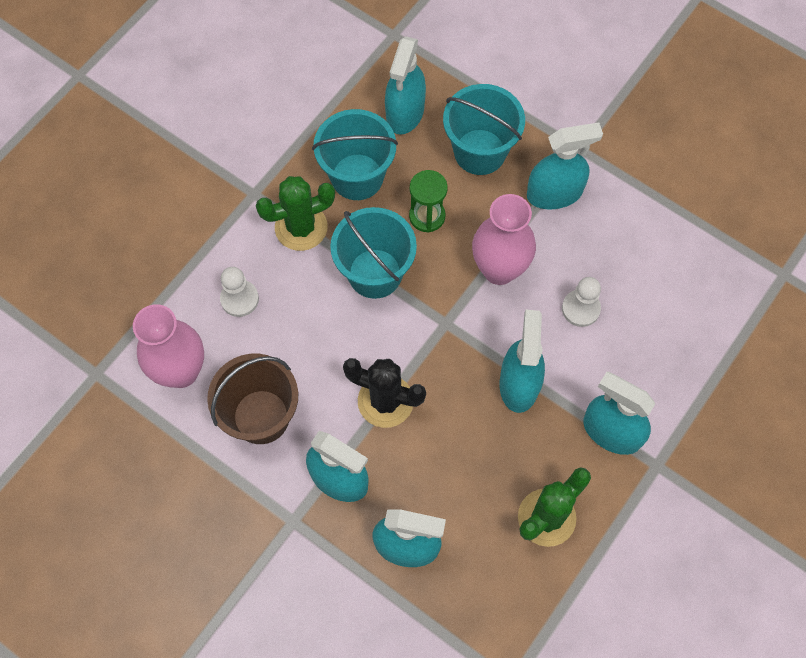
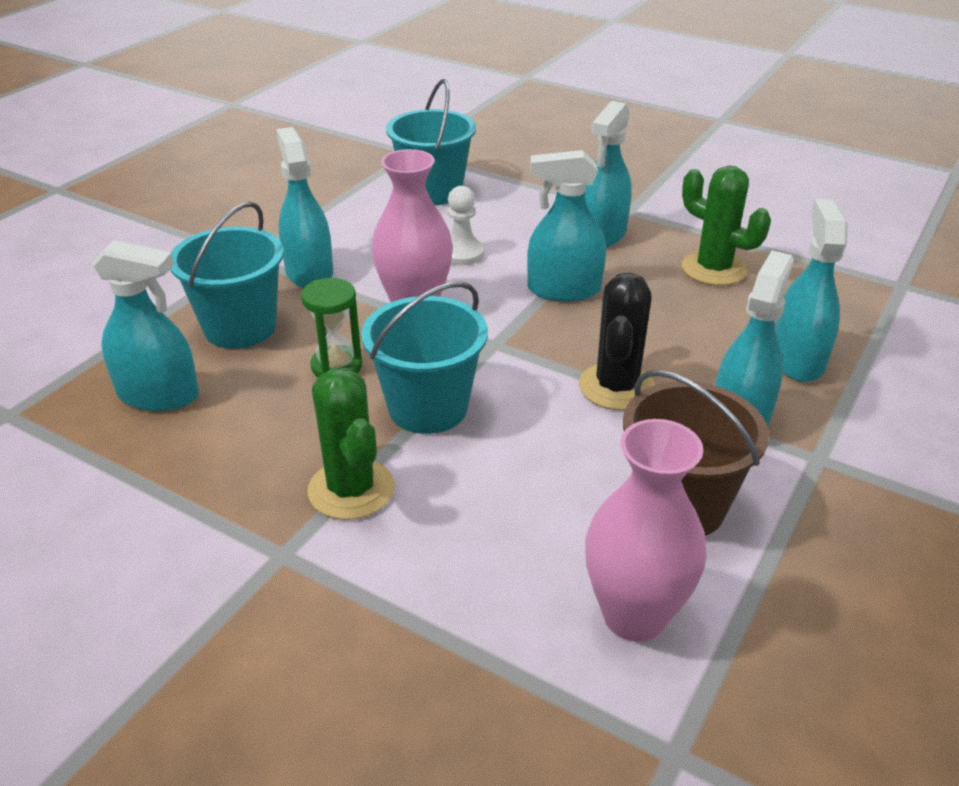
camera: 95 degrees left, 30 degrees down
(239, 299) = (486, 552): white pawn -> none
(357, 177) = (264, 435): turquoise bucket -> turquoise bucket (433, 192)

